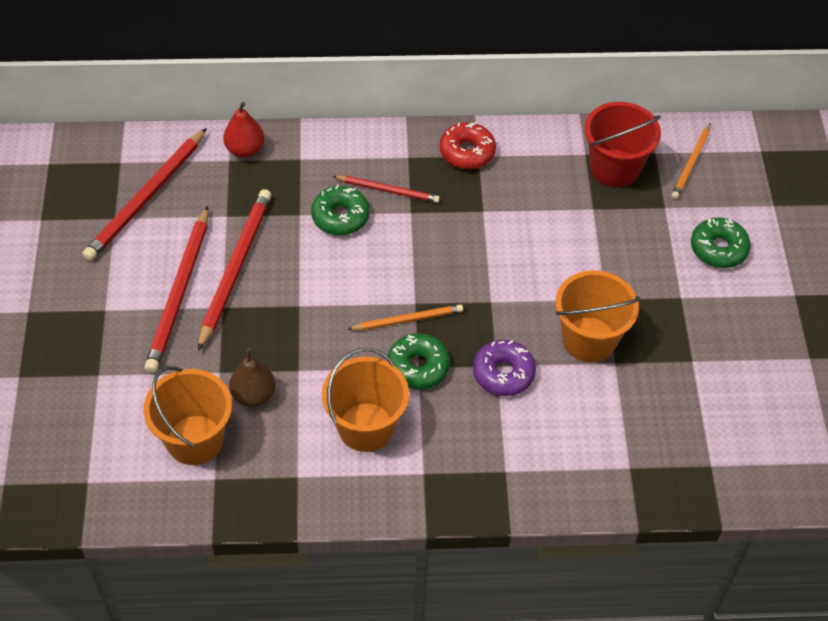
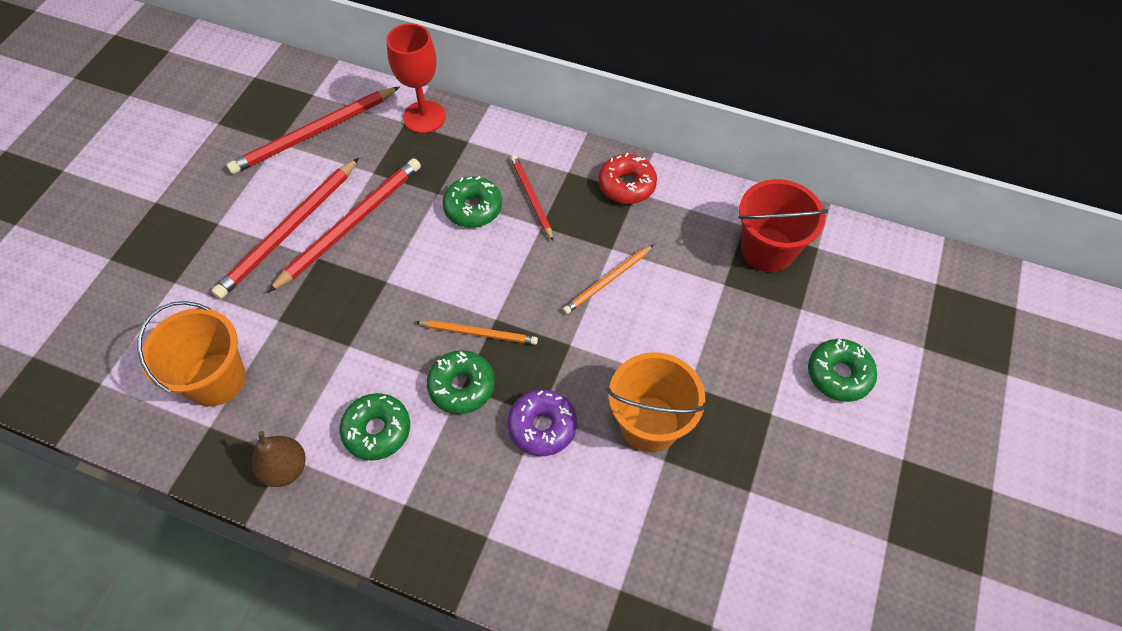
camera: 25 degrees right, 5 degrees up
(245, 149) = (424, 117): red pear -> red goblet
(253, 395) = (294, 355): brown pear -> brown pear (285, 468)
(366, 427) = (377, 430): orange bucket -> green donut
(388, 190) = (531, 197): red pencil -> red pencil turned 150 degrees counterclockwise
(691, 163) = (852, 271): orange pencil -> orange pencil (607, 281)

